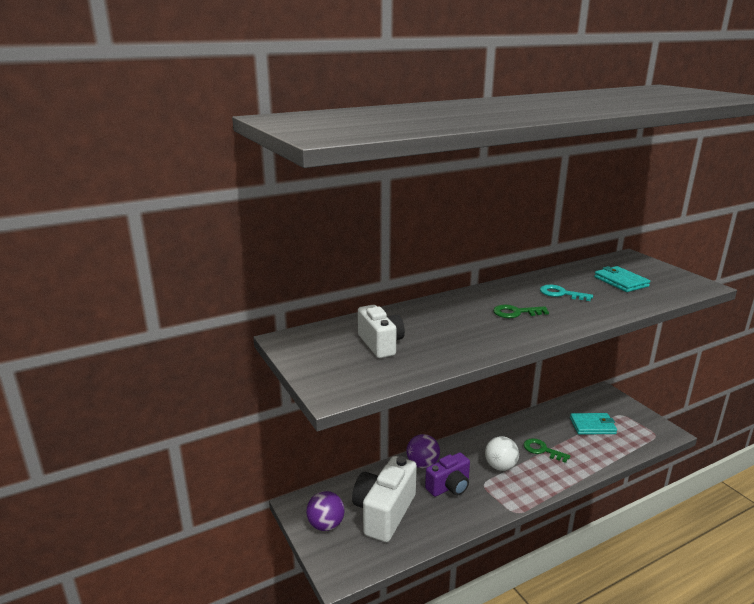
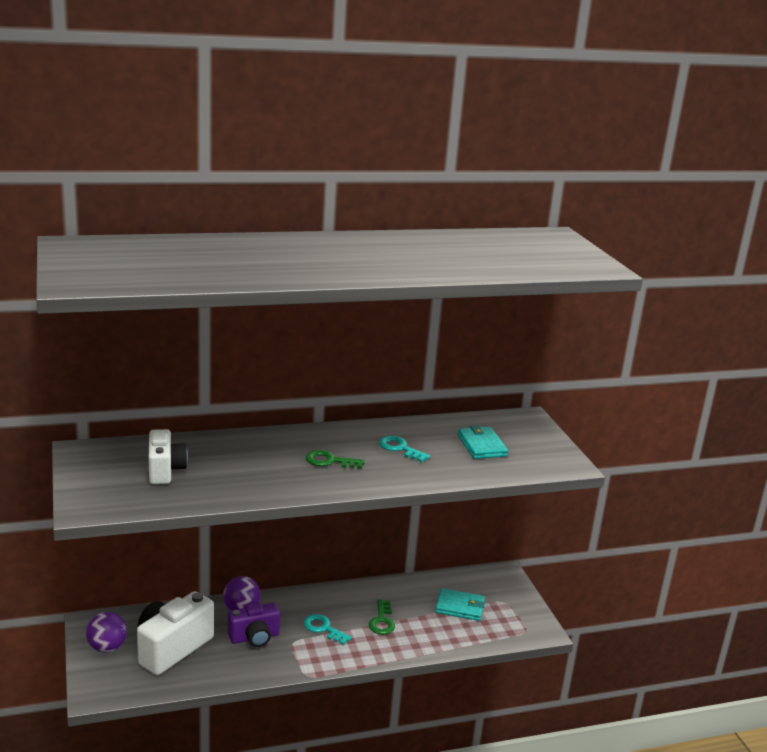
camera: 10 degrees right, 0 degrees up
(500, 466) = (323, 628): white ball -> turquoise key
(542, 450) = (382, 621): green key -> green key turned 135 degrees counterclockwise

